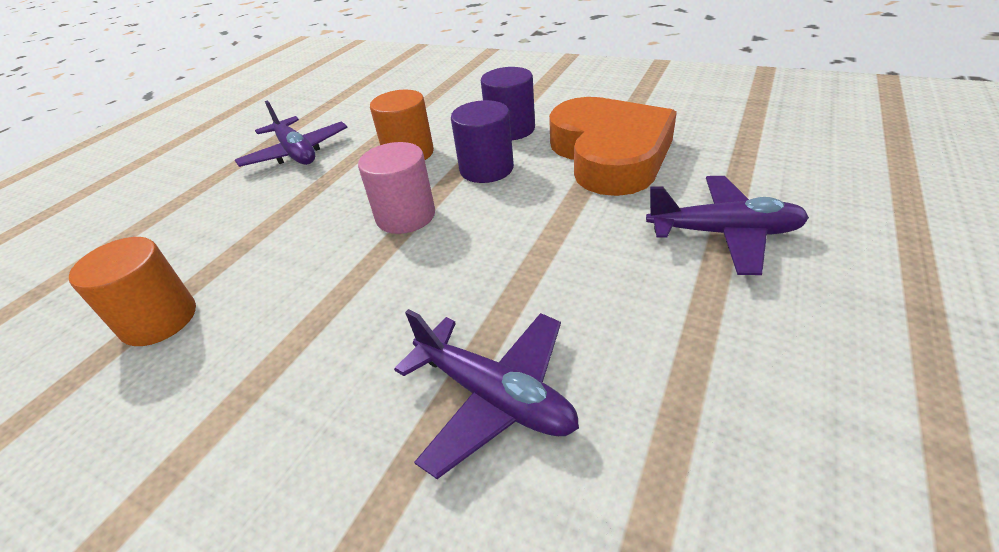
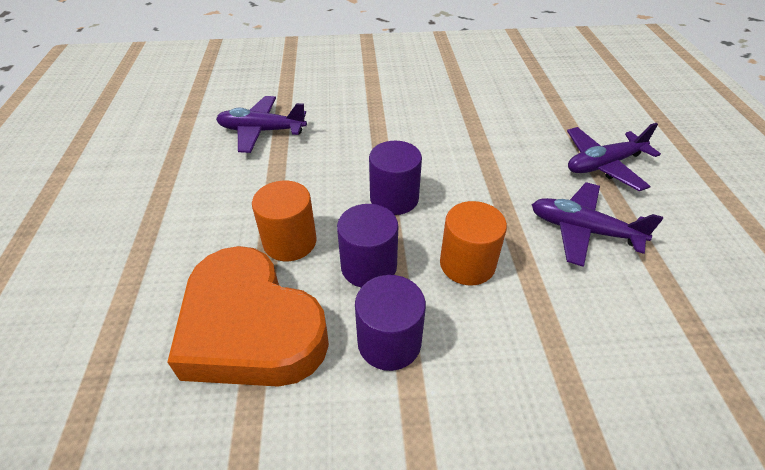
camera: 145 degrees right, 5 degrees up
(159, 320) = (460, 108): orange cylinder -> orange cylinder (290, 242)
(405, 216) = (394, 198): pink cylinder -> purple cylinder
(723, 233) = (139, 254): purple plane -> purple plane (603, 165)

